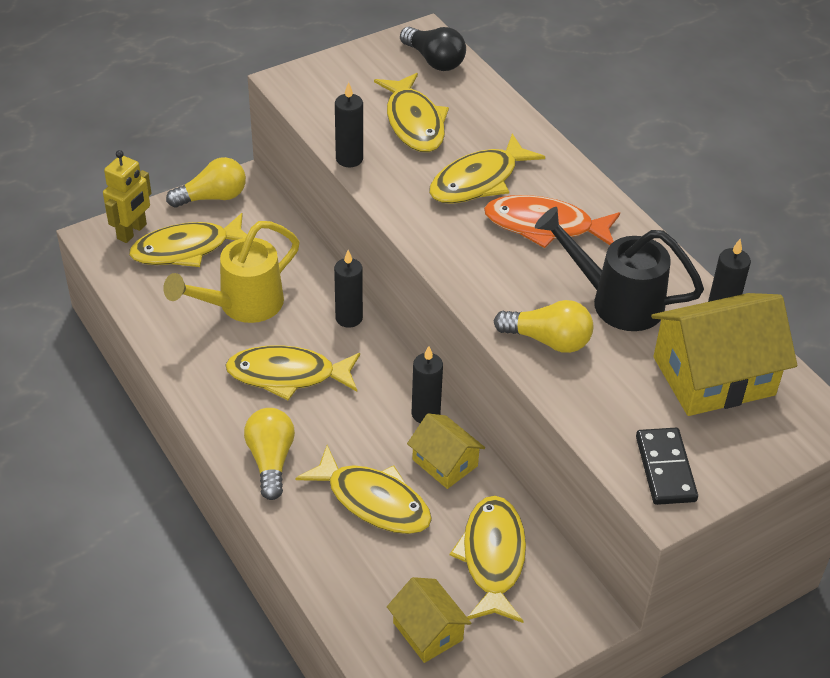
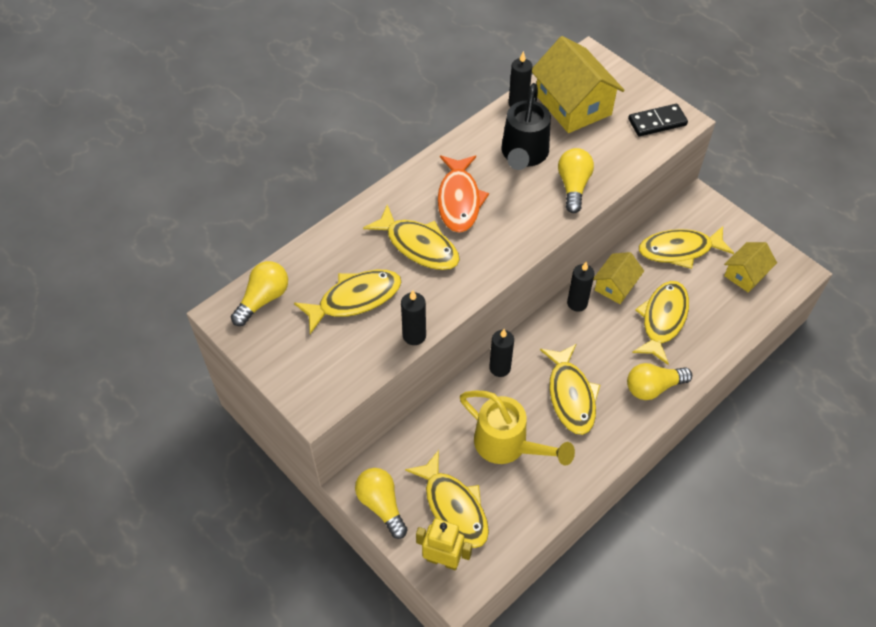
camera: 100 degrees left, 10 degrees up
(434, 60) = (263, 299): black light bulb -> yellow light bulb

